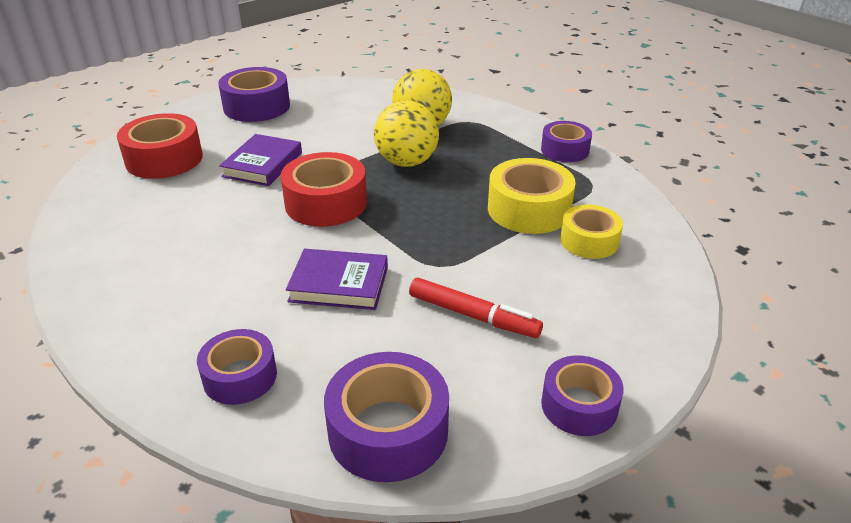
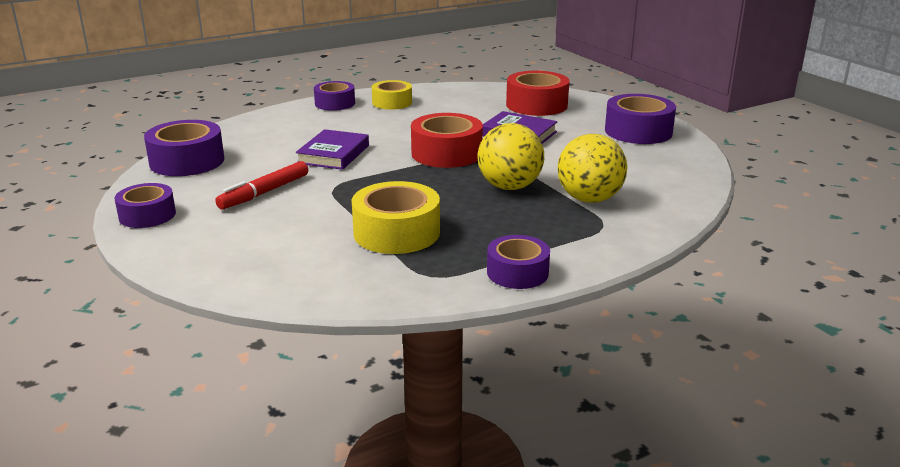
camera: 100 degrees right, 10 degrees down
(240, 376) = (265, 129): purple tape -> purple tape (335, 103)
(589, 241) = (327, 253): yellow tape -> yellow tape (392, 102)

